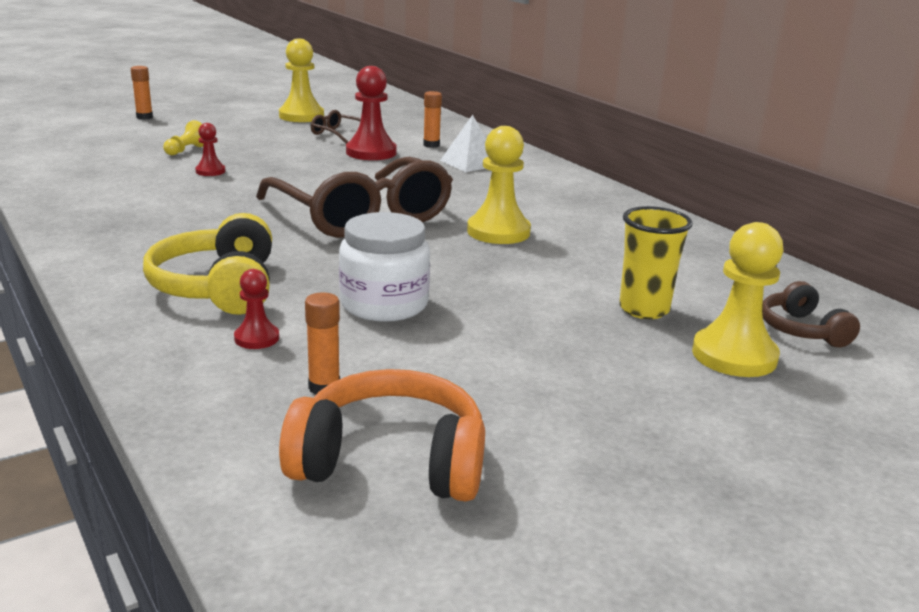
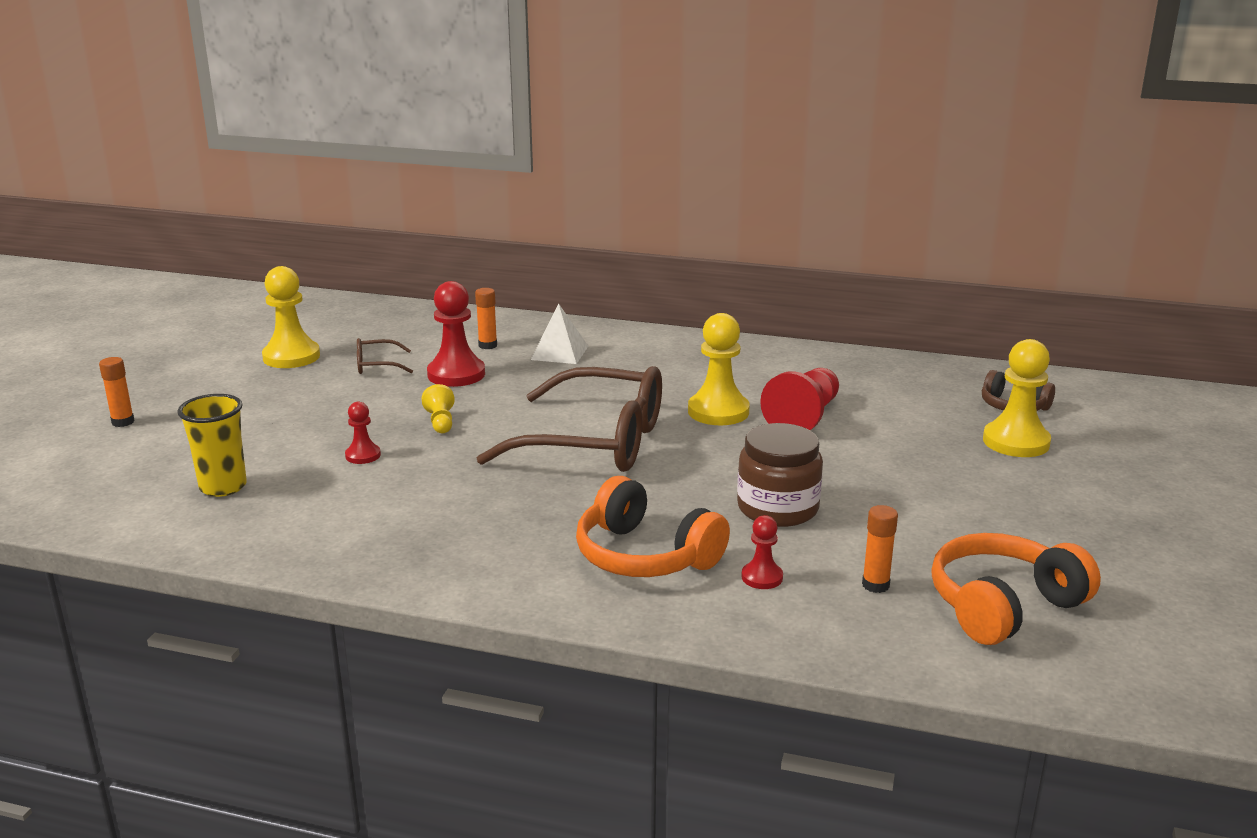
camera: 40 degrees left, 0 degrees up
(186, 150) = (278, 443): yellow pawn -> yellow pawn (440, 422)
(219, 288) = (645, 556): yellow headphones -> orange headphones
(384, 304) = (777, 508): white jar -> brown jar
(561, 260) = (804, 417): none -> red pawn
(644, 309) = (918, 433): yellow cup -> yellow cup (223, 487)

